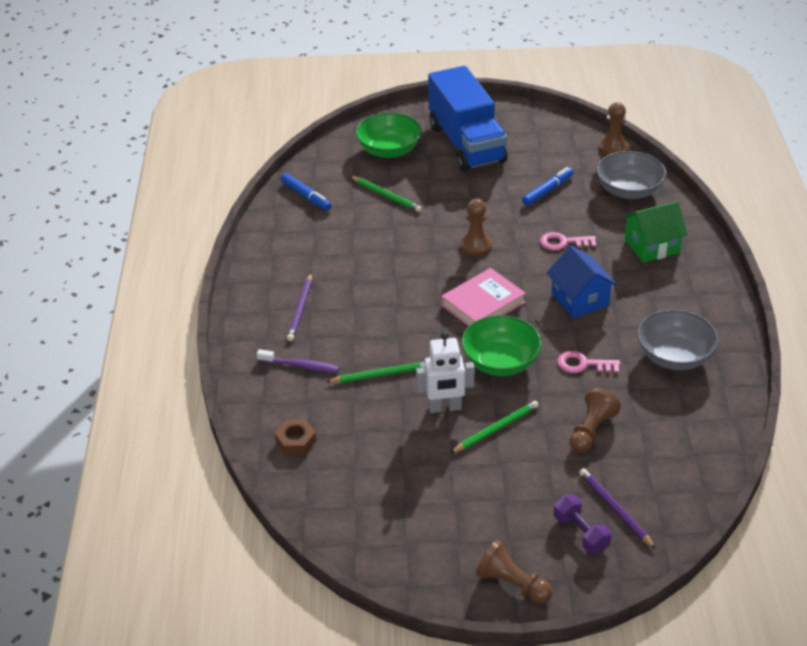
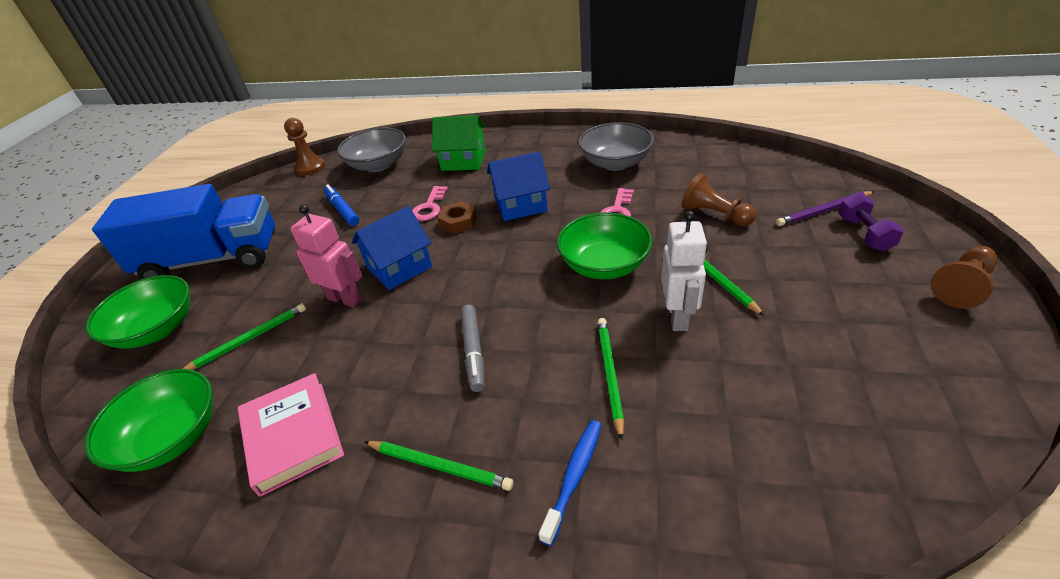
camera: 75 degrees left, 0 degrees up
(295, 441) = (751, 497): brown nut -> brown nut (458, 222)
(300, 366) = (574, 476): purple toothbrush -> blue toothbrush
(301, 309) = (439, 466): purple pencil -> green pencil
(306, 196) = (172, 438): blue marker -> green bowl
(392, 305) = (473, 351): none -> grey marker
(434, 228) = (345, 299): none -> pink robot
(475, 246) = (399, 267): brown pawn -> blue house
(483, 304) = (502, 270): pink book -> pink book (292, 436)
(581, 533) = (864, 234): purple dumbbell -> purple dumbbell turned 75 degrees counterclockwise
(651, 246) = (463, 160): green house -> green house turned 75 degrees counterclockwise

